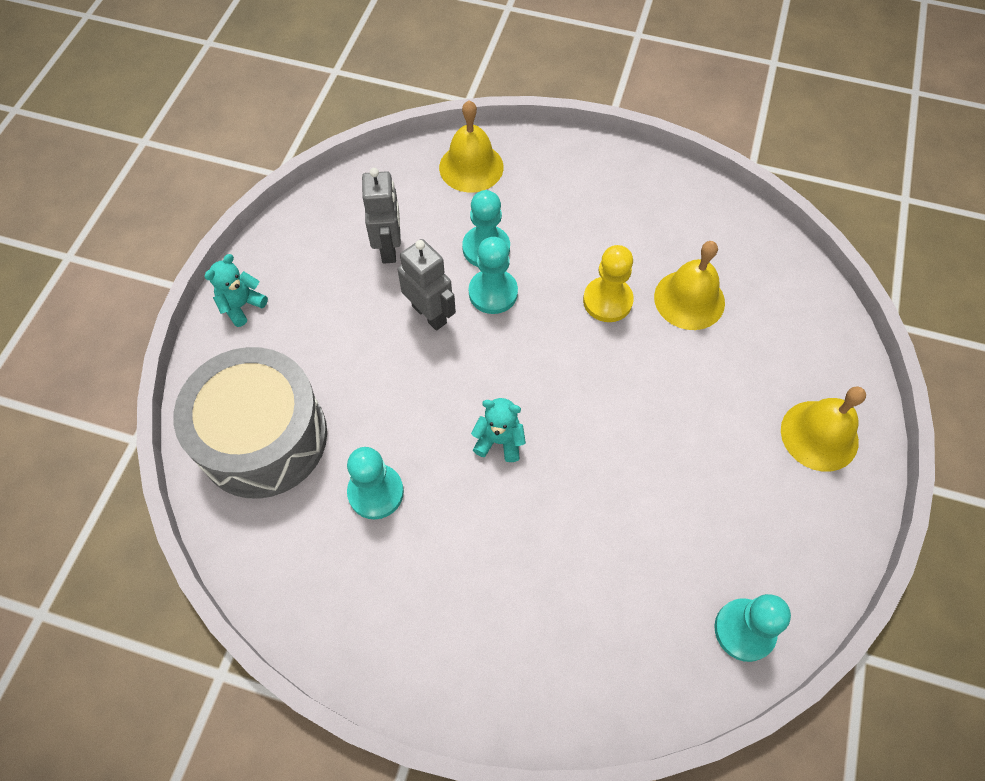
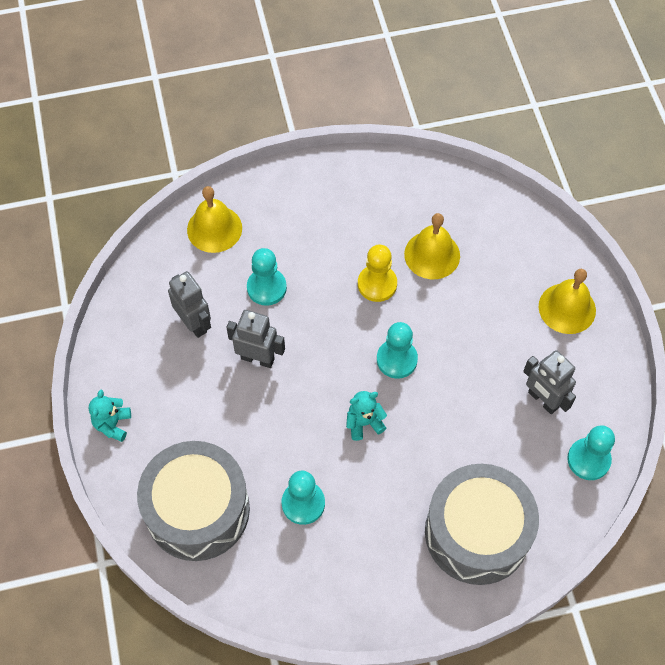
camera: 30 degrees left, 0 degrees up
(493, 293) = (293, 319): turquoise pawn -> turquoise pawn (397, 359)
(551, 640) = (477, 532): none -> grey drum
(727, 526) = (543, 400): none -> grey robot

